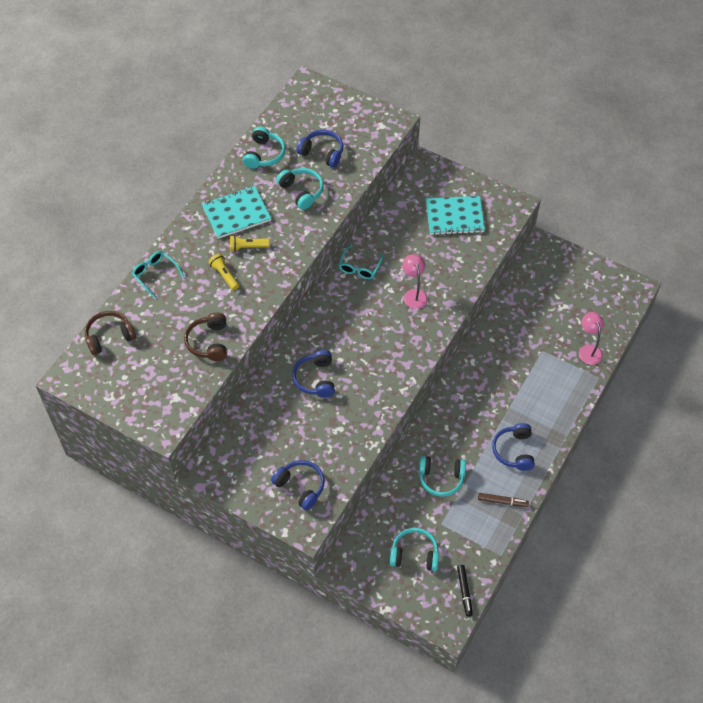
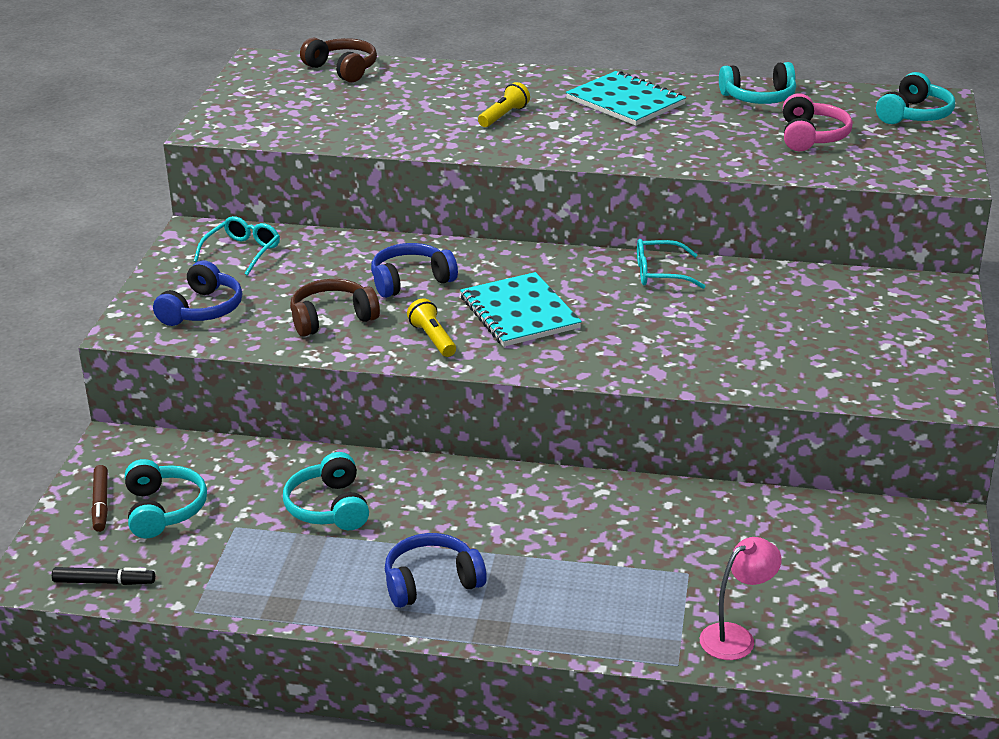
camera: 70 degrees right, 25 degrees down
(155, 274) = (467, 74): turquoise glasses -> turquoise glasses (242, 252)
(209, 342) = (376, 129): brown headphones -> brown headphones (332, 319)
(247, 247) = (570, 121): yellow flashlight -> yellow flashlight (433, 339)
(301, 191) = (715, 137): turquoise headphones -> turquoise headphones (914, 114)
(322, 153) = (811, 137): blue headphones -> pink headphones
(414, 294) = (646, 333): pink lamp -> none
(454, 217) = (856, 340): turquoise notebook -> turquoise notebook (519, 313)
(464, 591) = (104, 582): black marker -> black marker turned 150 degrees counterclockwise
(502, 501) = (311, 590): brown marker -> brown marker (101, 504)

